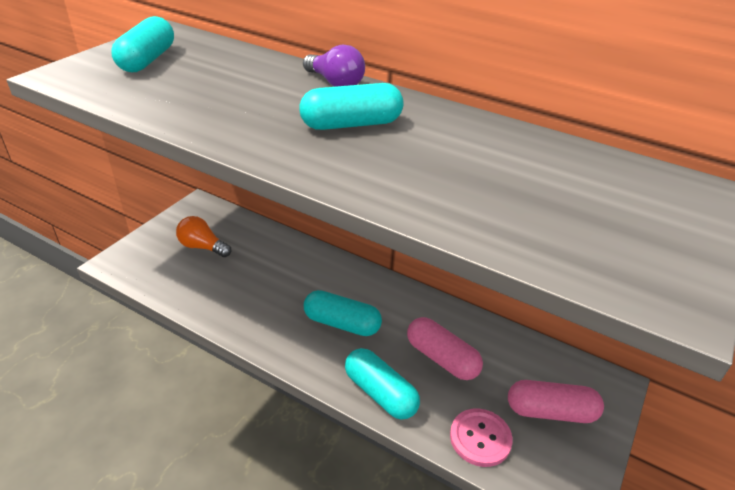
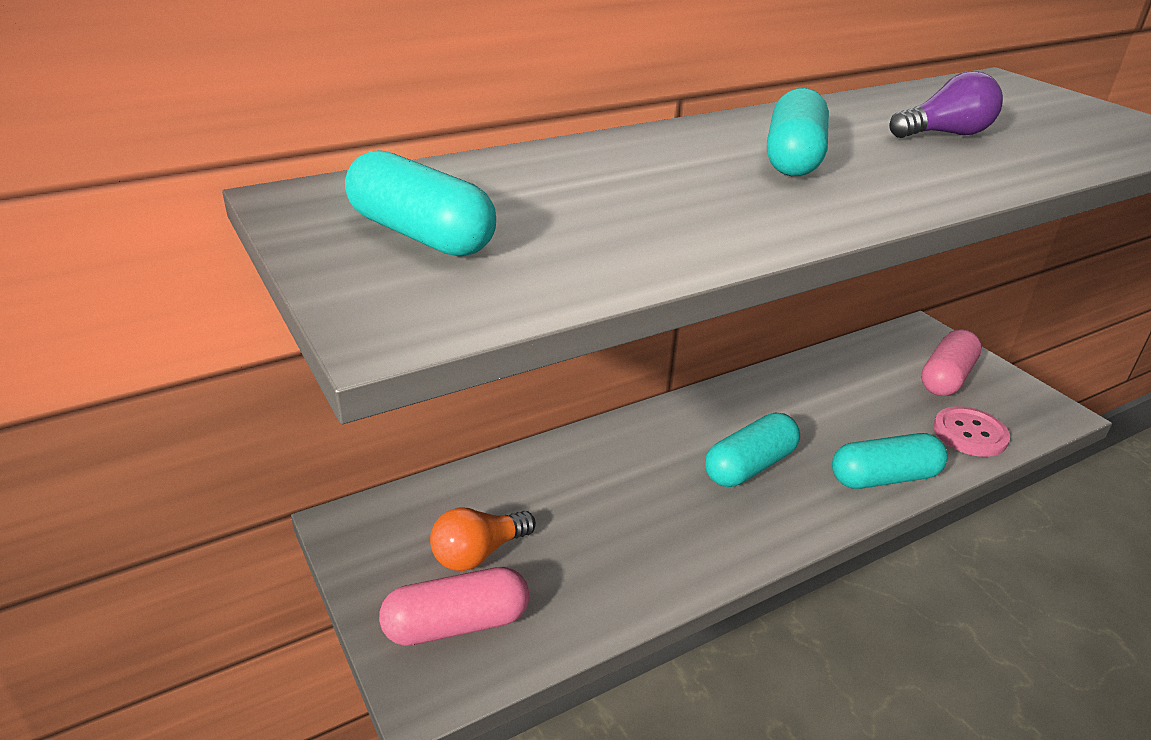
camera: 60 degrees left, 5 degrees down
(335, 83) = (658, 139): purple light bulb -> purple light bulb (945, 134)
(442, 358) = (846, 413): pink capsule -> pink capsule (456, 624)

